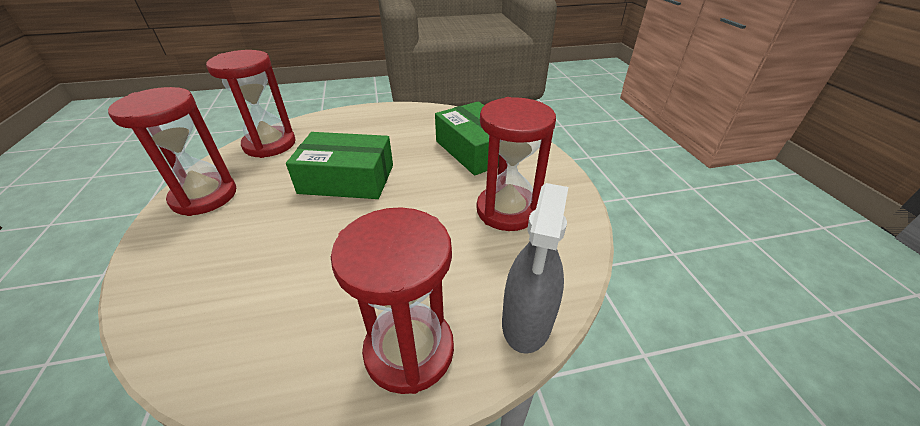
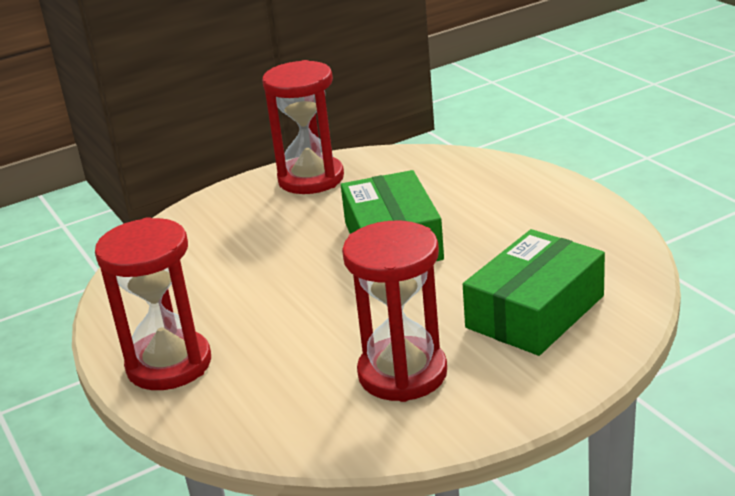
camera: 75 degrees right, 10 degrees down
(270, 144) = (427, 166): red hourglass -> none
(527, 321) = (224, 426): grey spray bottle -> none

